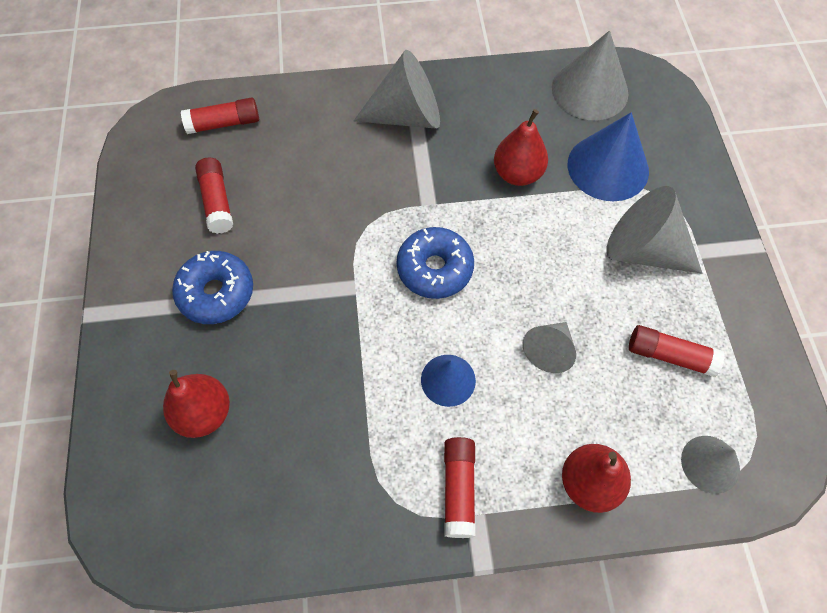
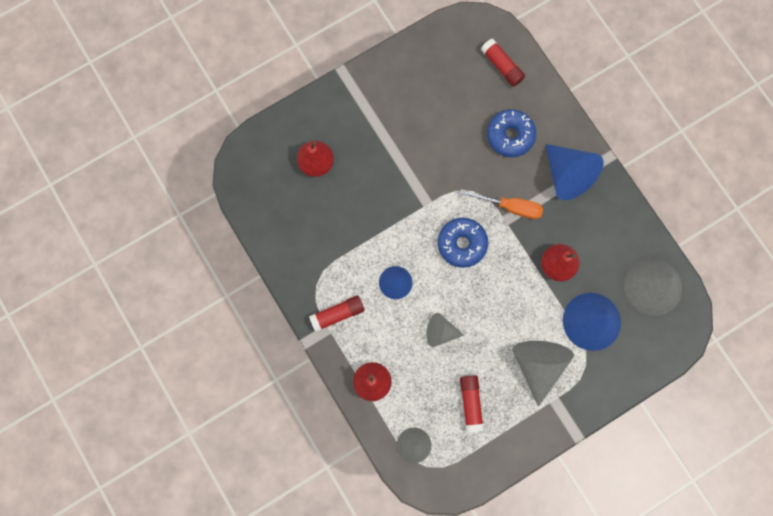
camera: 65 degrees right, 15 degrees up
(216, 293) = (386, 129): blue donut -> blue donut (510, 136)
(217, 201) = (444, 95): red glue stick -> none
(407, 115) = (567, 175): grey cone -> blue cone
(414, 191) = (510, 207): none -> orange screwdriver

